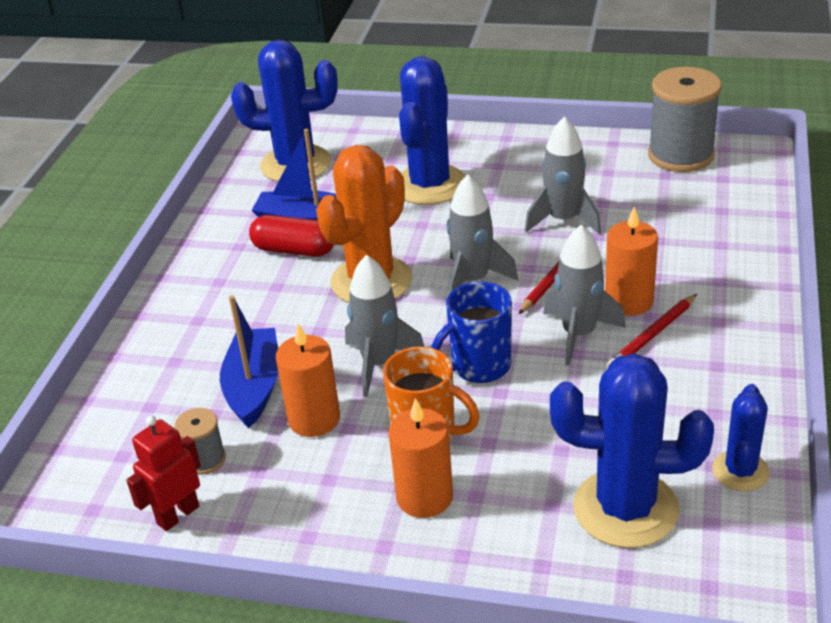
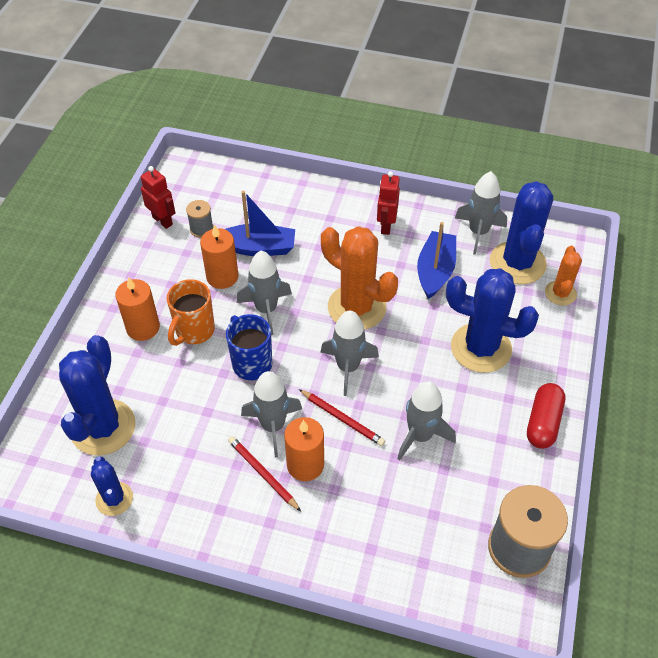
camera: 90 degrees right, 15 degrees up
(221, 267) = (386, 226): none -> red robot
(241, 193) = (478, 232): none -> grey rocket
(294, 250) = (400, 264): red capsule -> red capsule (543, 422)
(344, 136) = (560, 293): none -> orange cactus
(740, 471) = (114, 499): blue cactus -> blue cactus turned 45 degrees clockwise

